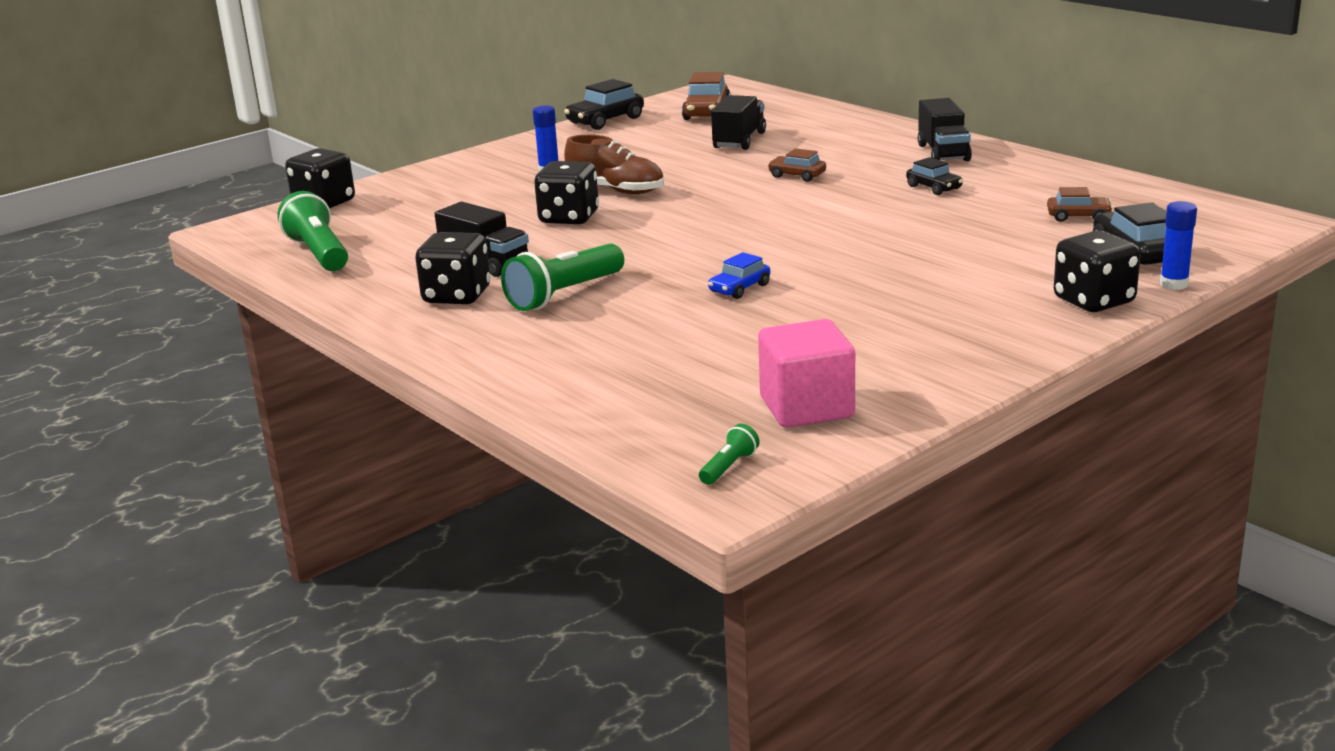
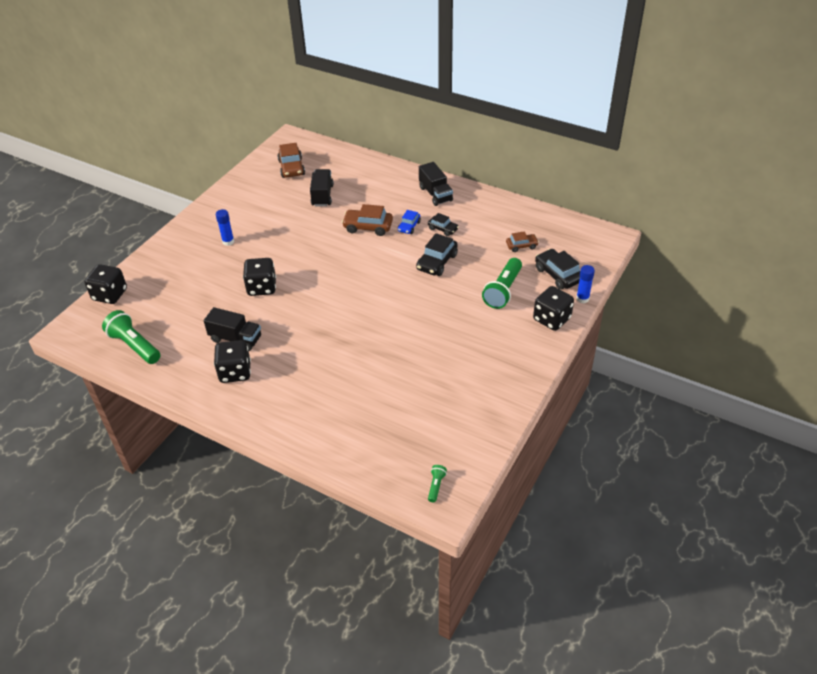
camera: 20 degrees left, 20 degrees up
(564, 295) = (293, 360): green flashlight -> green flashlight (503, 291)
(605, 120) = (236, 183): black car -> black car (437, 262)
(616, 190) = (275, 256): brown shoe -> none
(739, 288) = (381, 338): blue car -> blue car (409, 226)
(797, 175) = (368, 227): brown car -> brown car, size x1.62
(806, 407) = (453, 432): pink cube -> none

